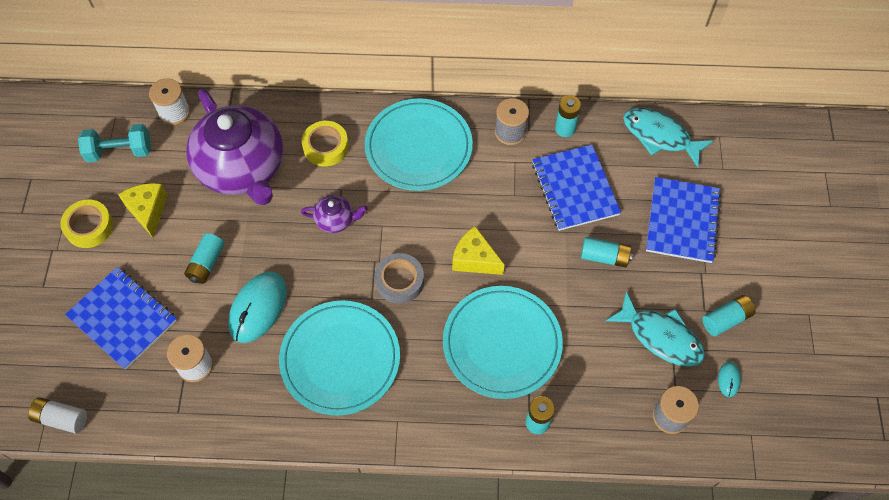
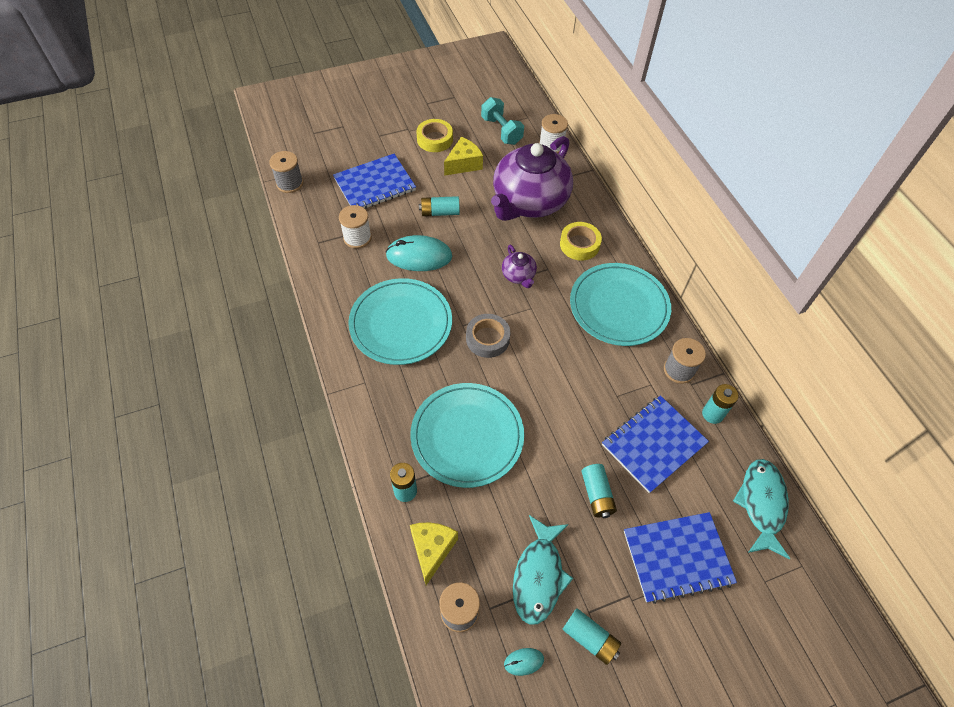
camera: 65 degrees right, 5 degrees down
(61, 418) = (290, 183): white battery -> grey spool
(122, 319) = (375, 184): blue notebook -> blue notebook turned 45 degrees clockwise
(474, 259) = (536, 386): yellow cheese -> yellow cheese (432, 549)

